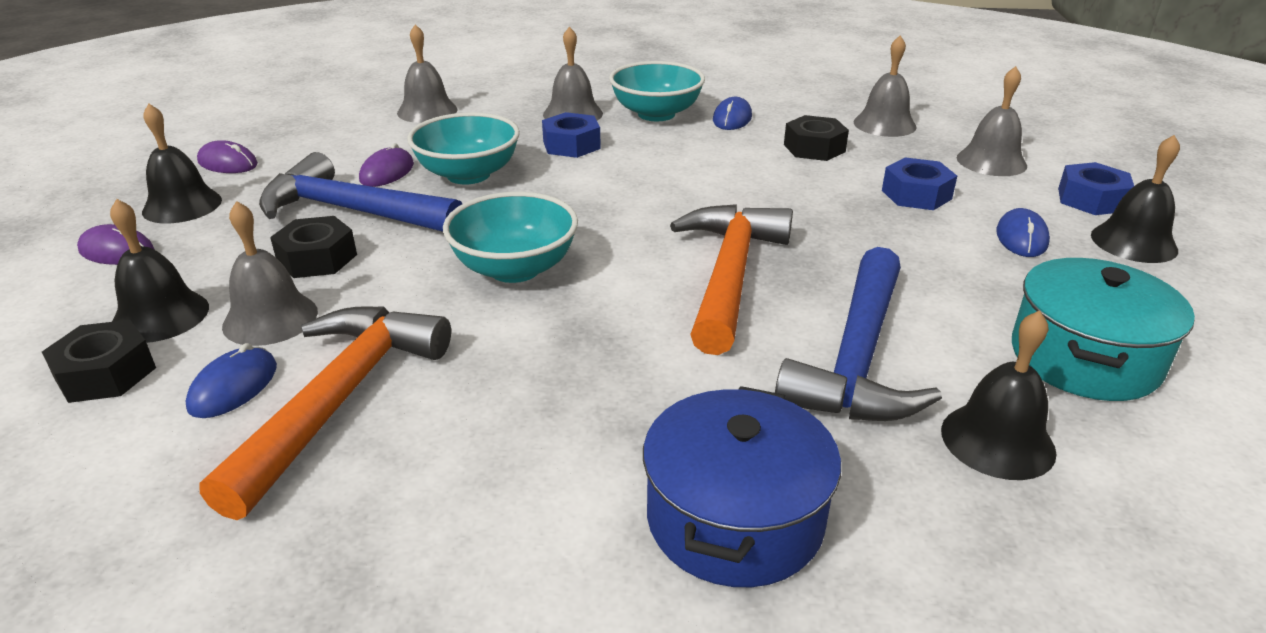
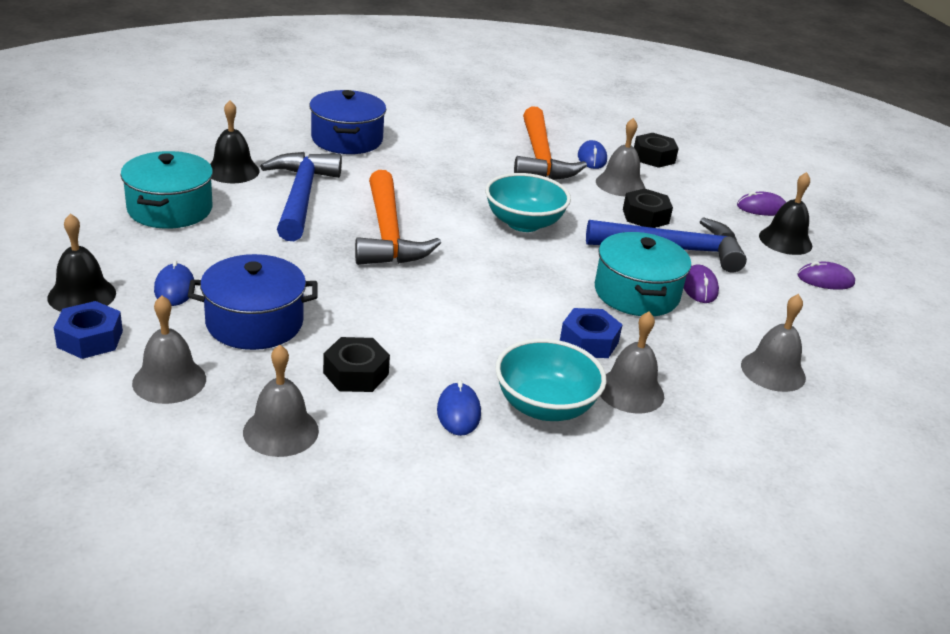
camera: 155 degrees right, 0 degrees up
(160, 316) = (674, 180): black bell -> none
(468, 175) = (636, 293): turquoise bowl -> turquoise pot
(916, 194) = (254, 323): blue nut -> blue pot

